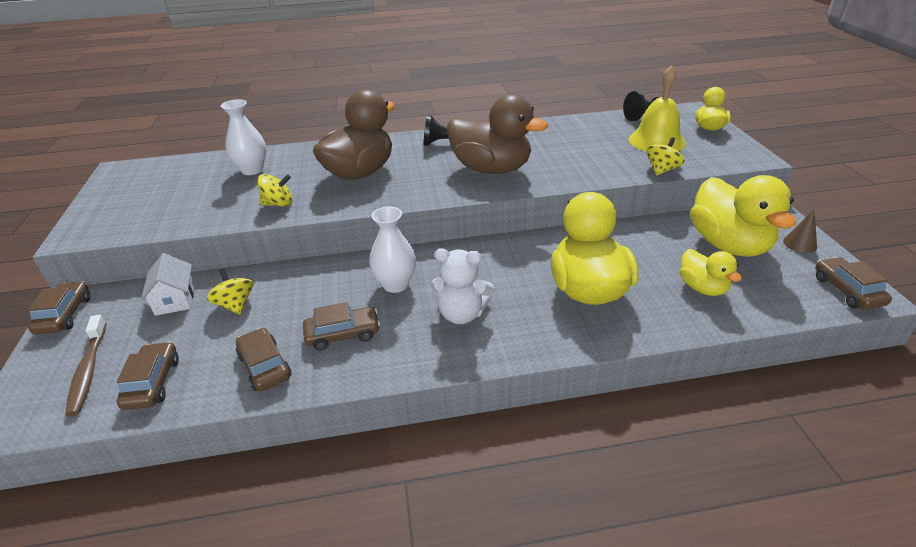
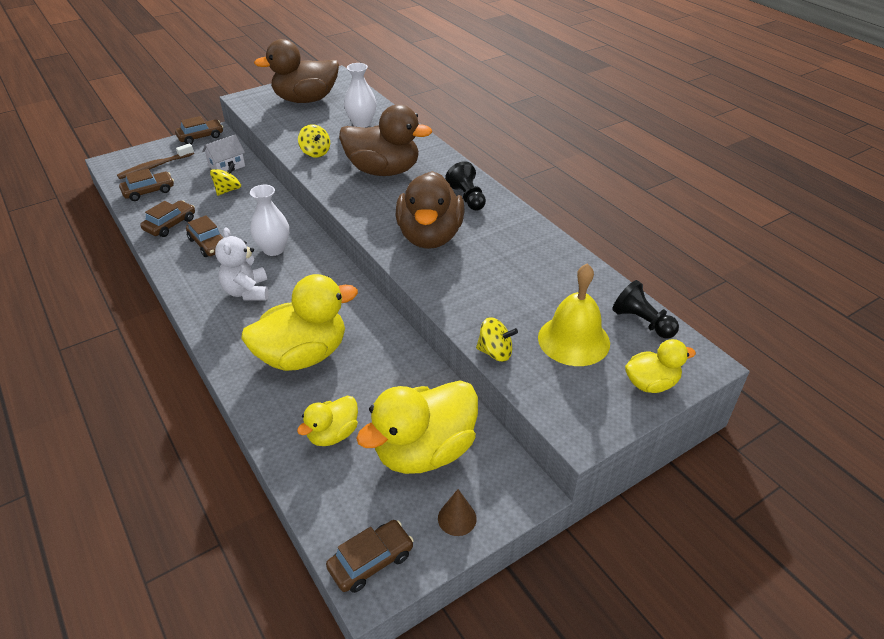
camera: 65 degrees right, 5 degrees up
(148, 194) = (305, 100): none -> brown duck

